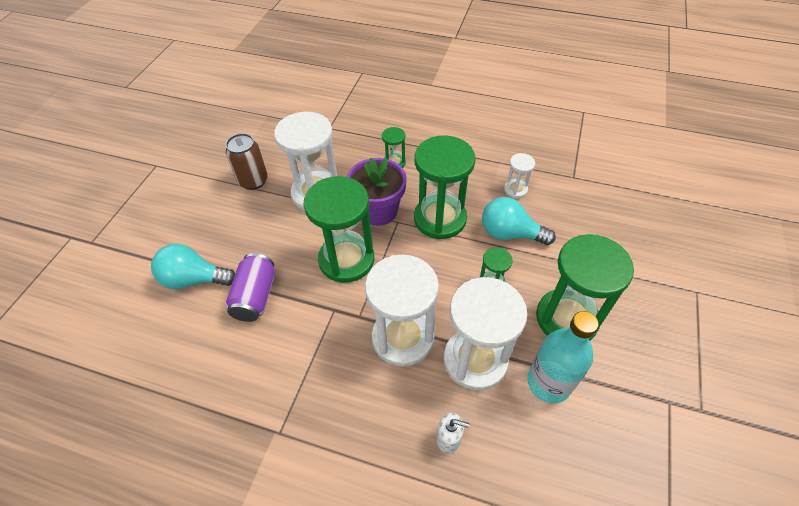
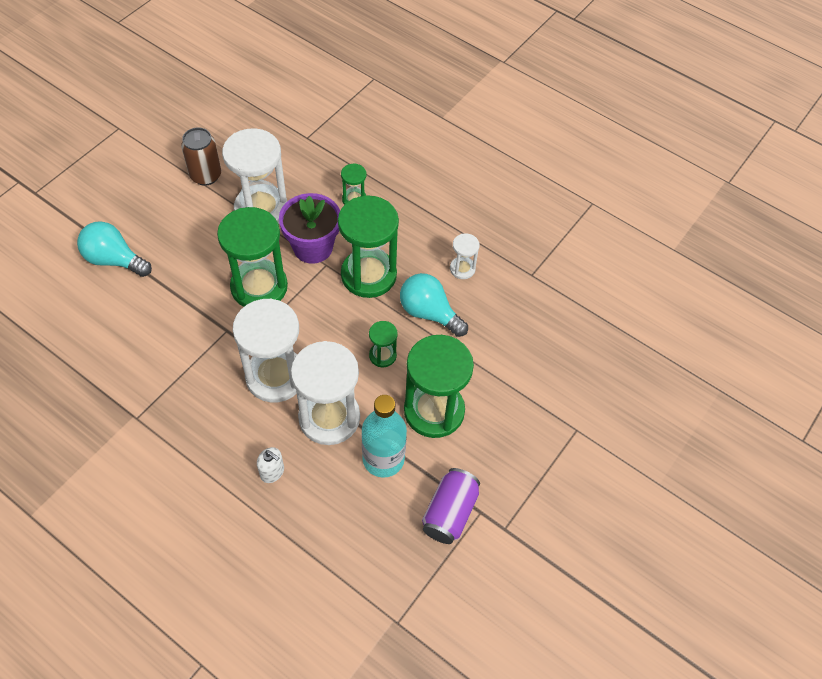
camera: 15 degrees right, 5 degrees up
(255, 296) = (162, 295): purple can -> purple can (449, 513)

